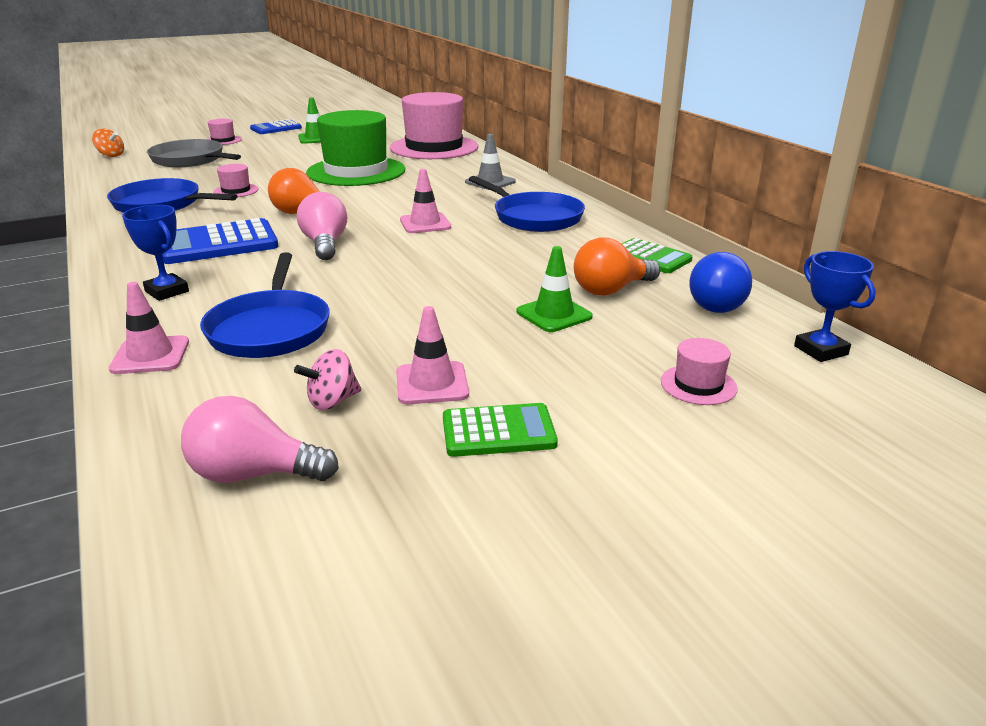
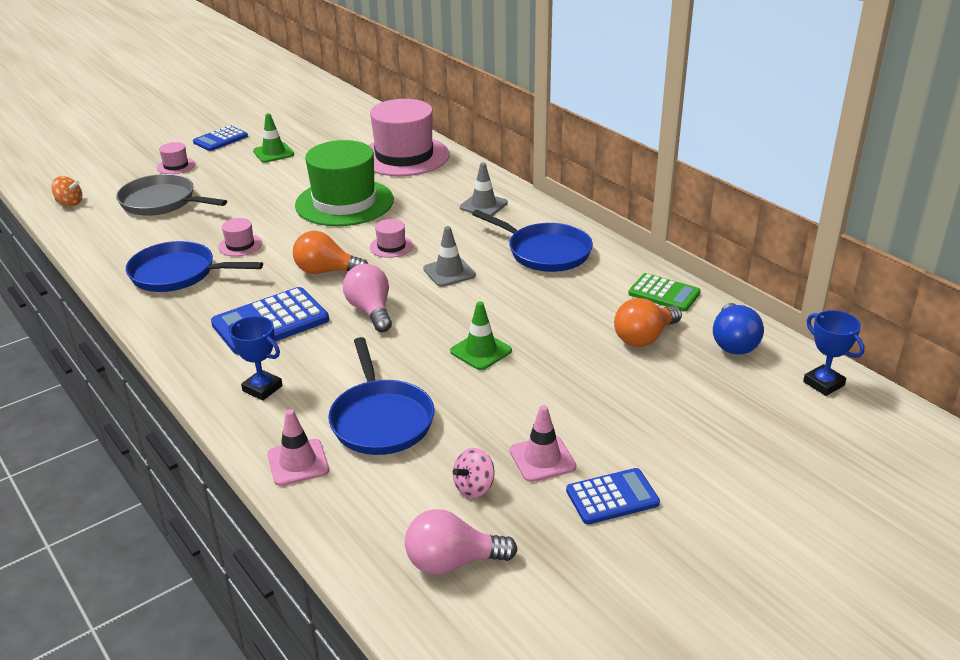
camera: 10 degrees left, 5 degrees up
(425, 224) = (449, 272): pink traffic cone -> grey traffic cone
(498, 431) = (612, 497): green calculator -> blue calculator
(554, 314) = (608, 372): green traffic cone -> green traffic cone (481, 351)
(698, 385) = (742, 431): pink hat -> pink hat (391, 246)

